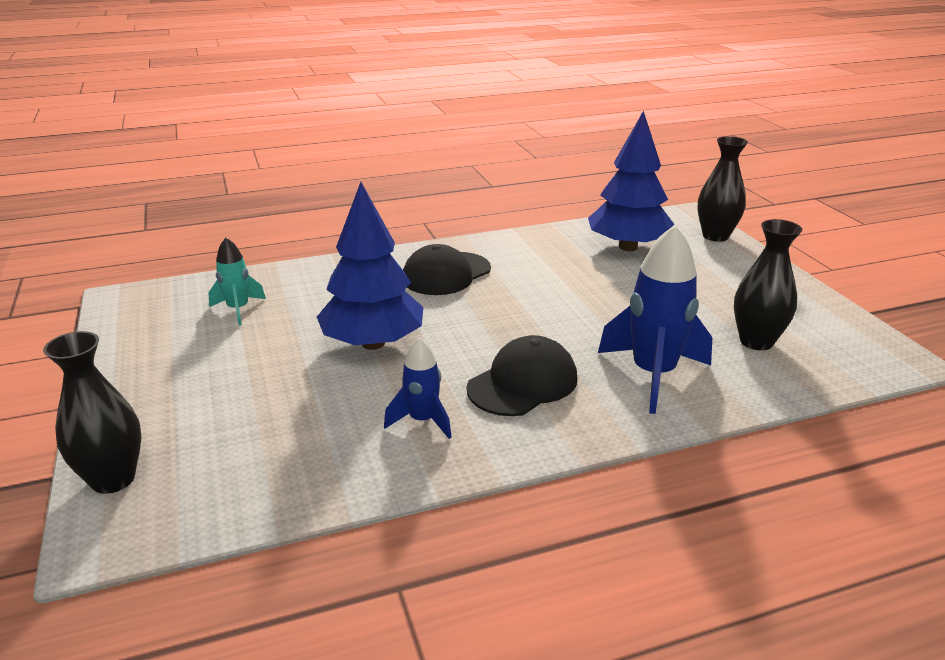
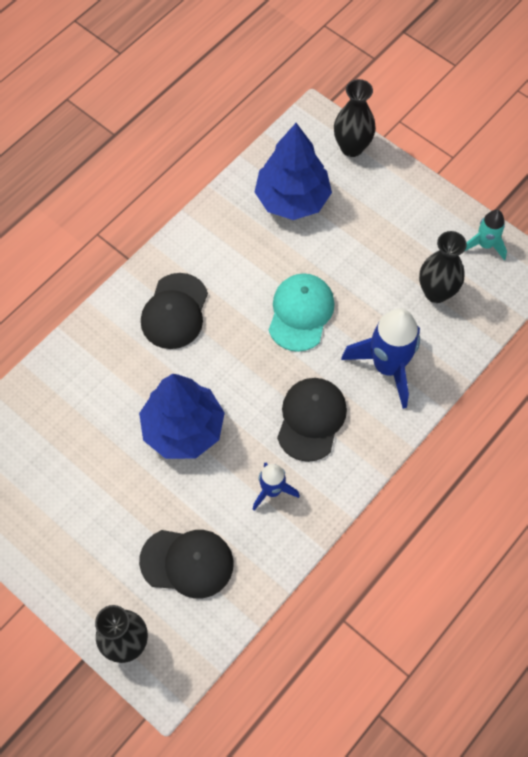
camera: 30 degrees left, 35 degrees up
(238, 309) = (50, 441): turquoise rocket -> turquoise rocket (485, 245)
(261, 440) = (187, 562): none -> black cap
(577, 310) = (301, 313): none -> turquoise cap

